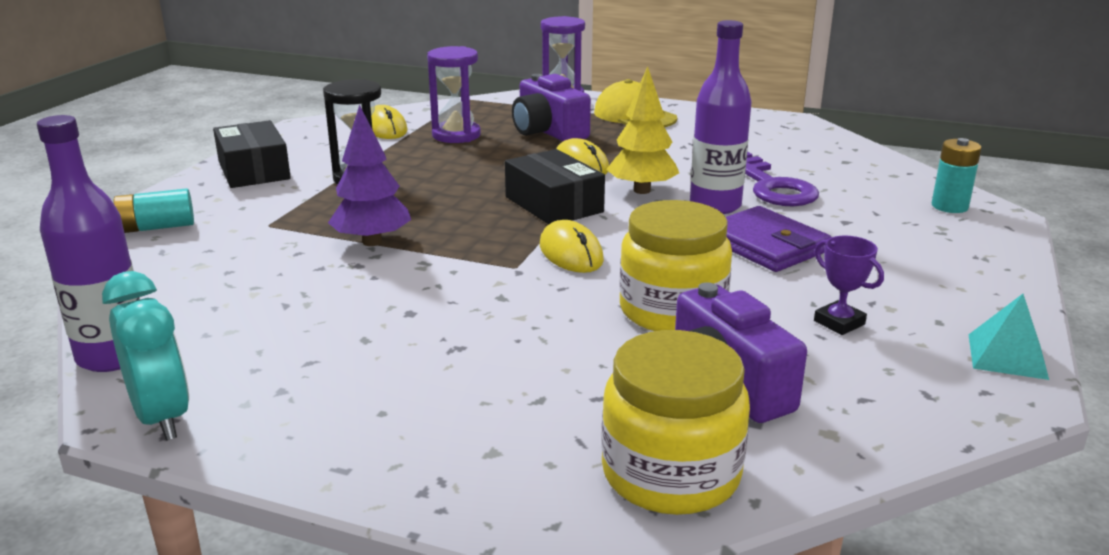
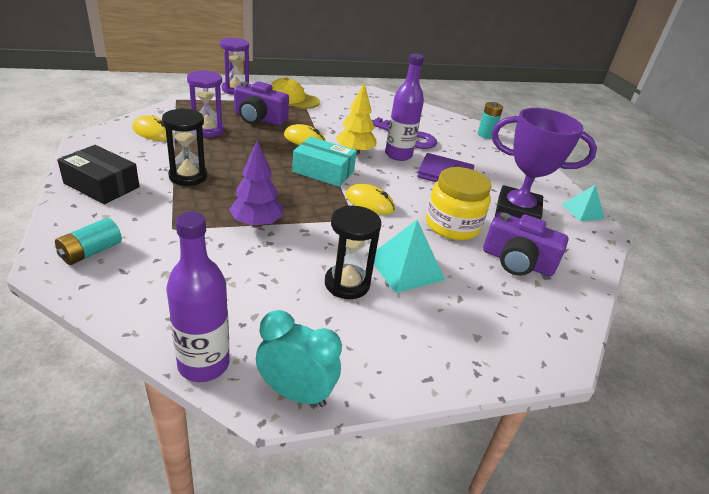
camera: 40 degrees left, 10 degrees up
(392, 333) = (347, 284): none -> black hourglass
(507, 340) = (406, 268): none -> turquoise pyramid
(554, 204) = (323, 171): black box -> turquoise box
(671, 474) = (551, 316): yellow jar -> none
(839, 322) = (517, 212): purple trophy -> purple trophy, size x2.39

